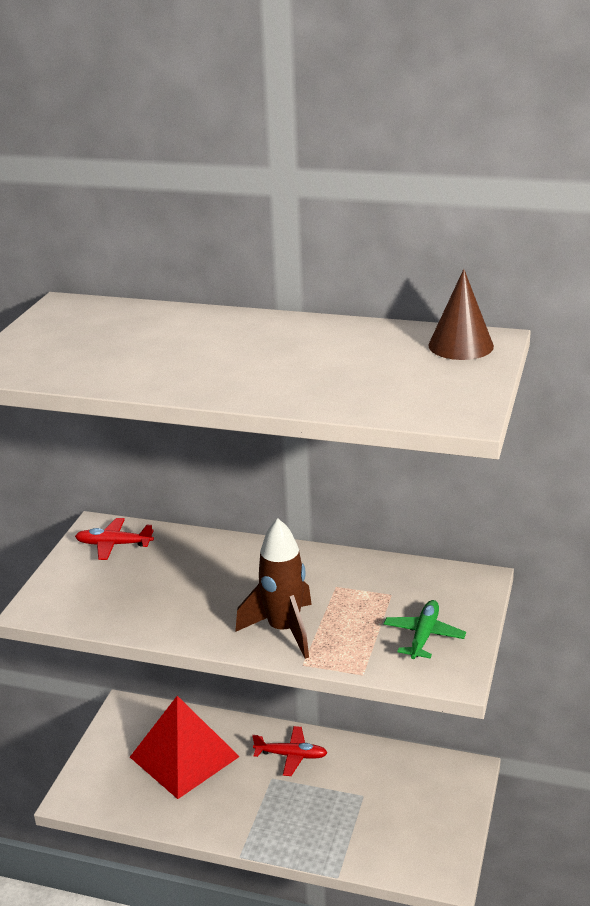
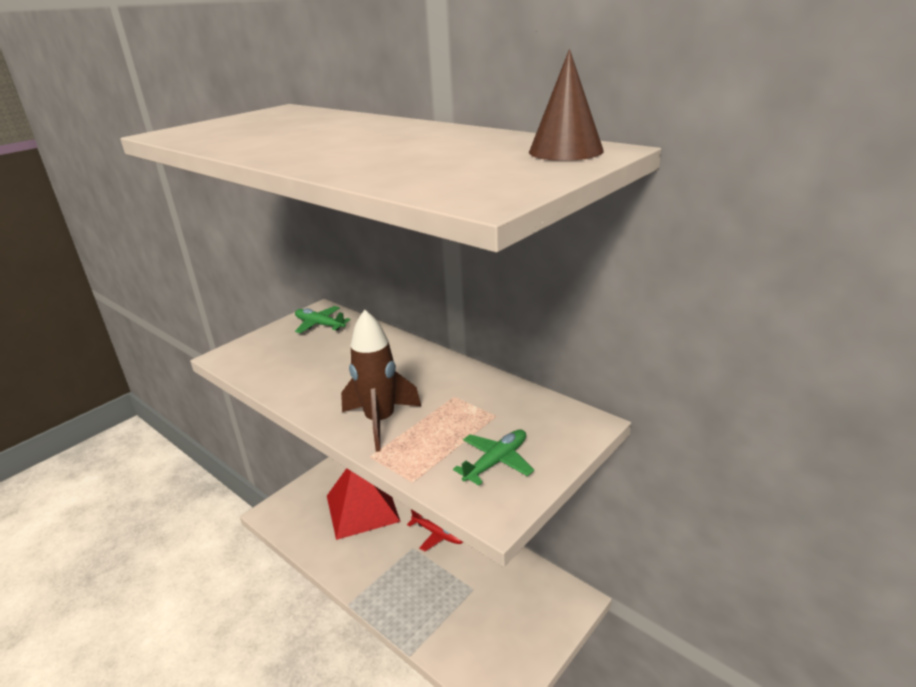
camera: 25 degrees right, 0 degrees up
(114, 544) = (320, 325): red plane -> green plane

